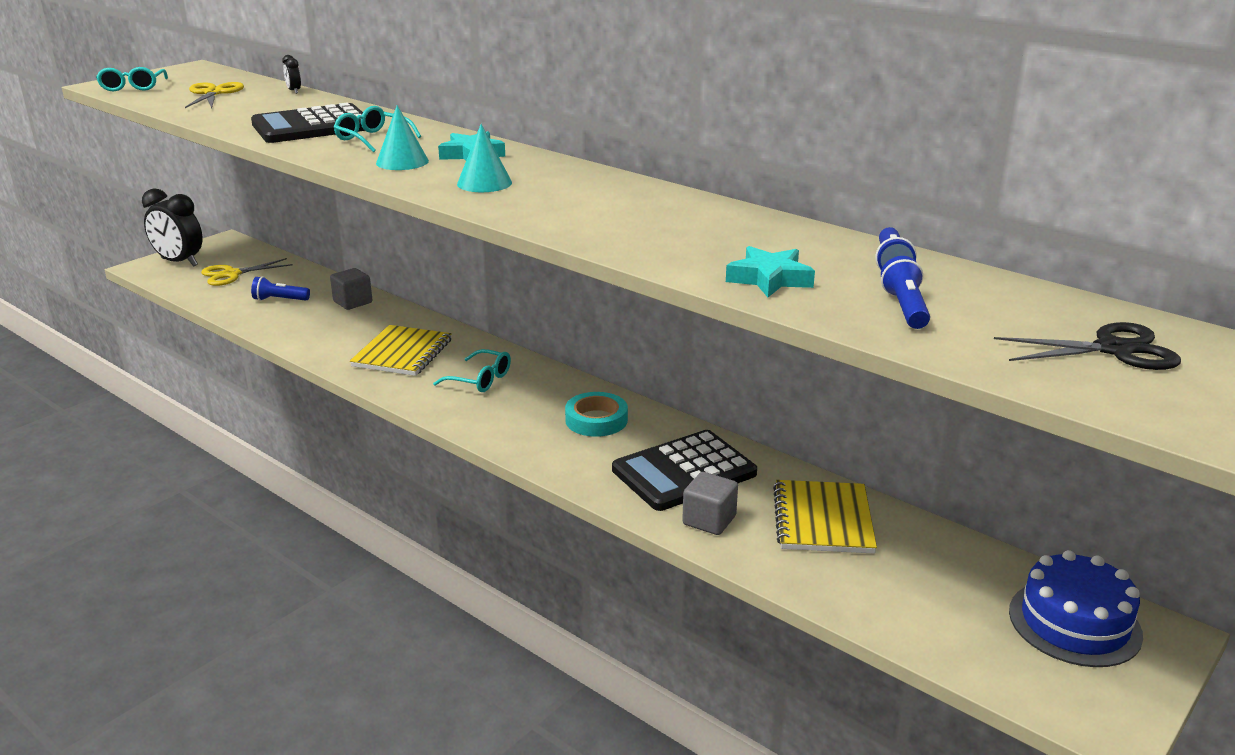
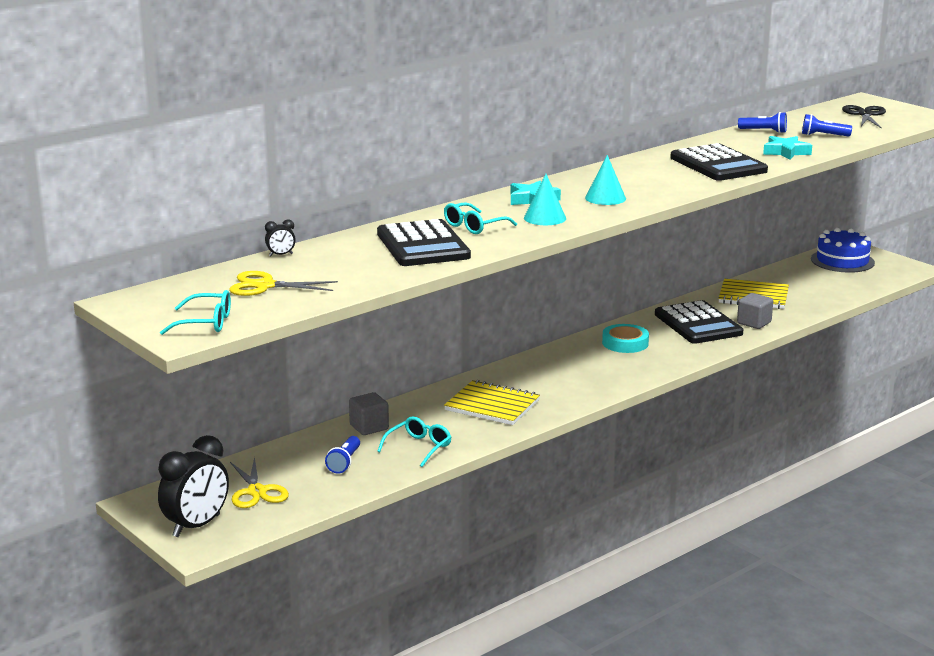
camera: 80 degrees left, 5 degrees down
(480, 380) = (551, 377): turquoise glasses -> turquoise glasses (419, 447)
(667, 235) = (718, 165): none -> black calculator

